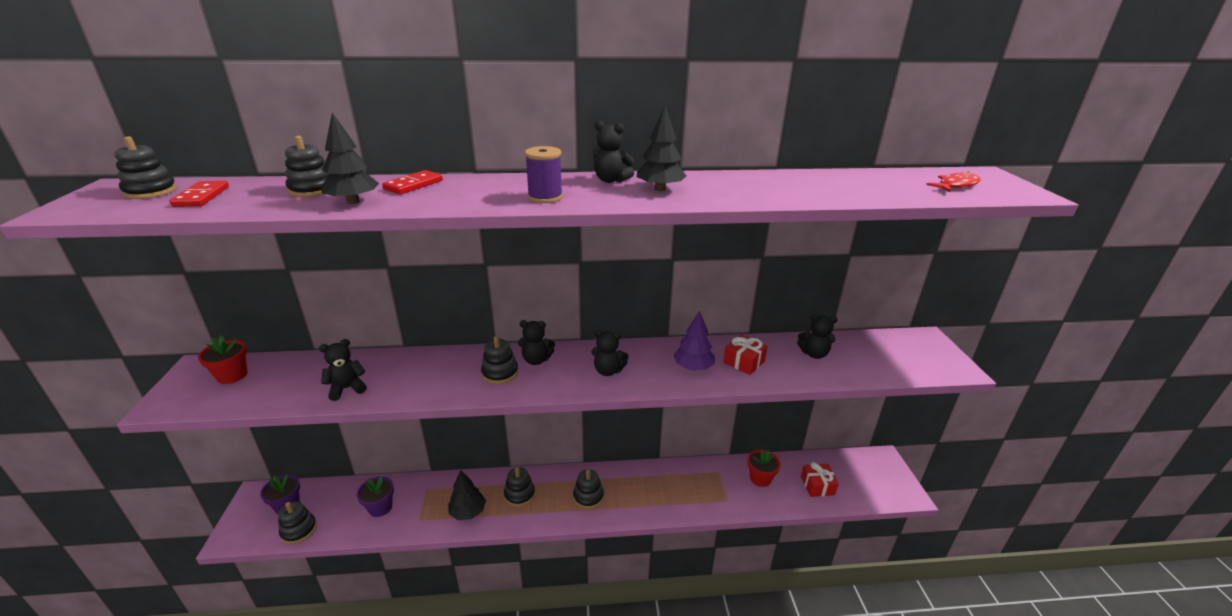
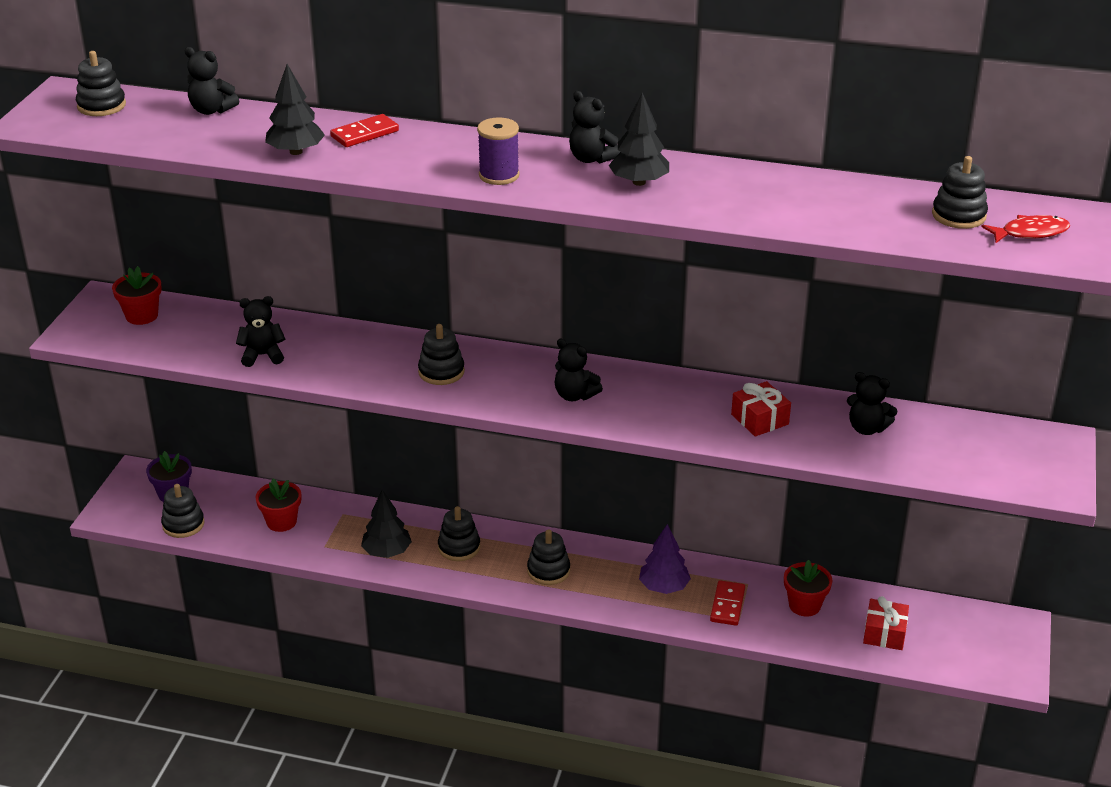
camera: 20 degrees right, 5 degrees up
(202, 196) = (150, 121): red domino -> red domino (727, 605)
(312, 190) = (258, 126): black stacking toy -> black stacking toy (958, 215)
(380, 507) = (281, 522): purple flower pot -> red flower pot
(536, 360) = (492, 364): black teddy bear -> black teddy bear (211, 110)
(693, 367) = (687, 412): purple tree -> purple tree (664, 587)

